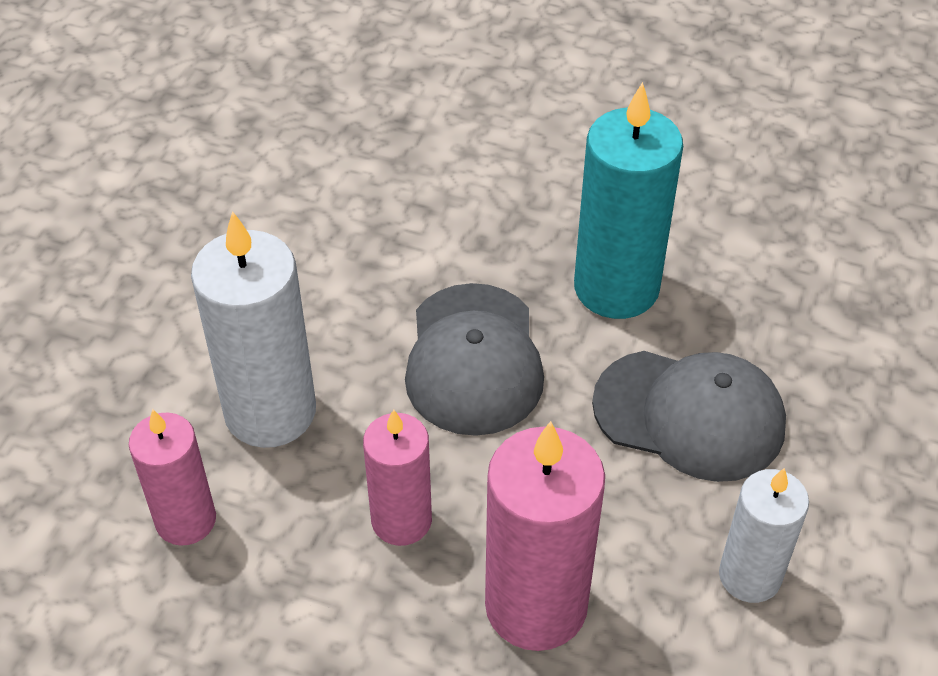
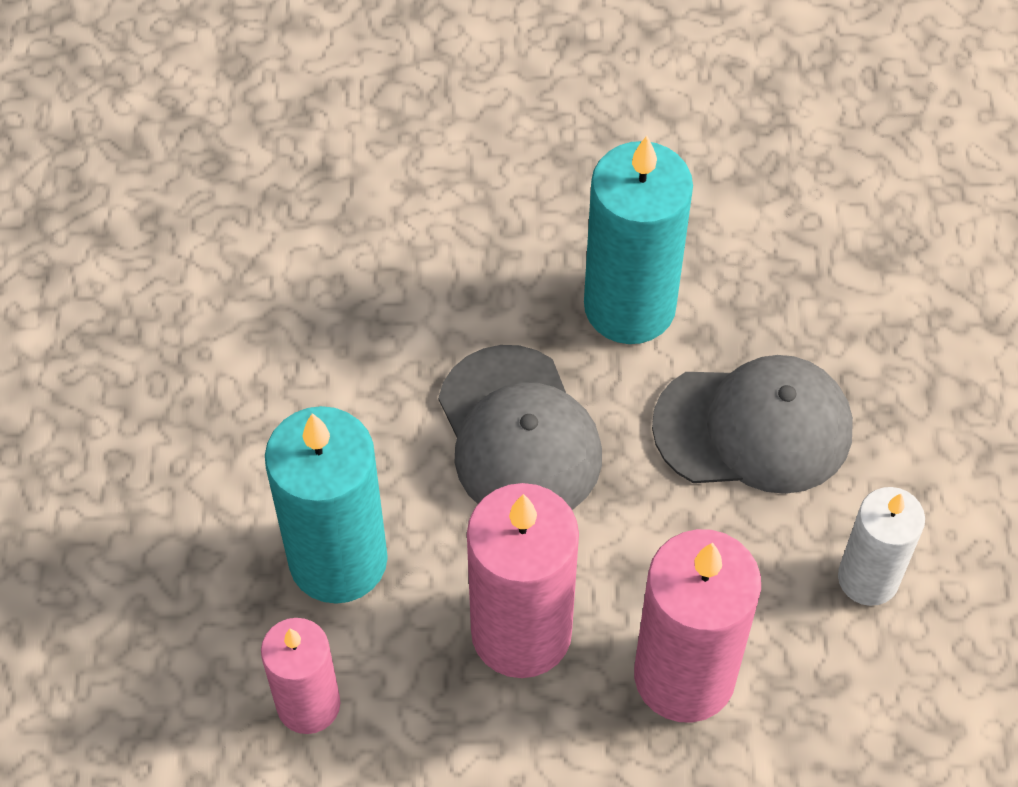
camera: 20 degrees left, 10 degrees up
(270, 411) = (338, 560): white candle -> turquoise candle
(401, 520) = (521, 632): pink candle -> pink candle, size x1.61

